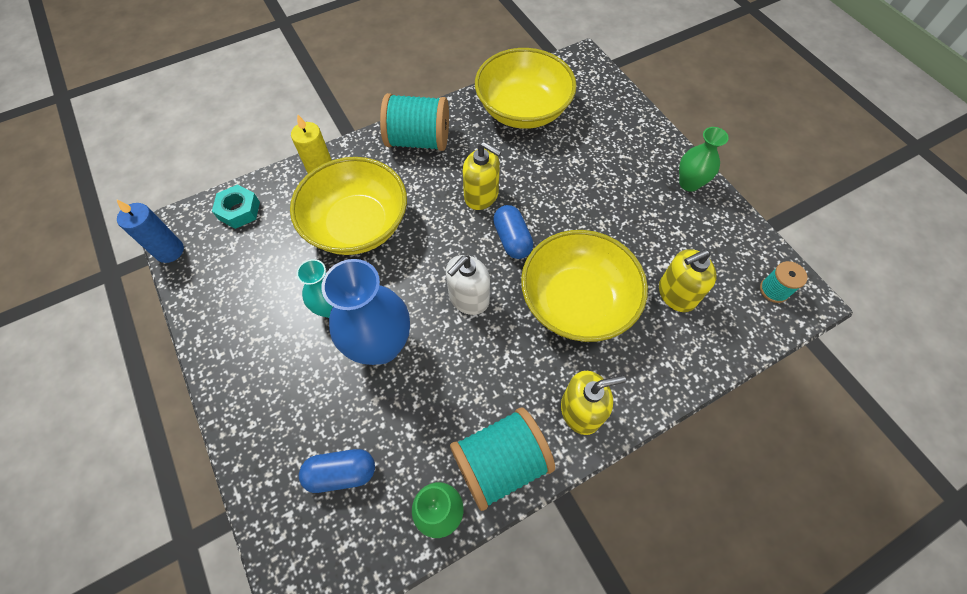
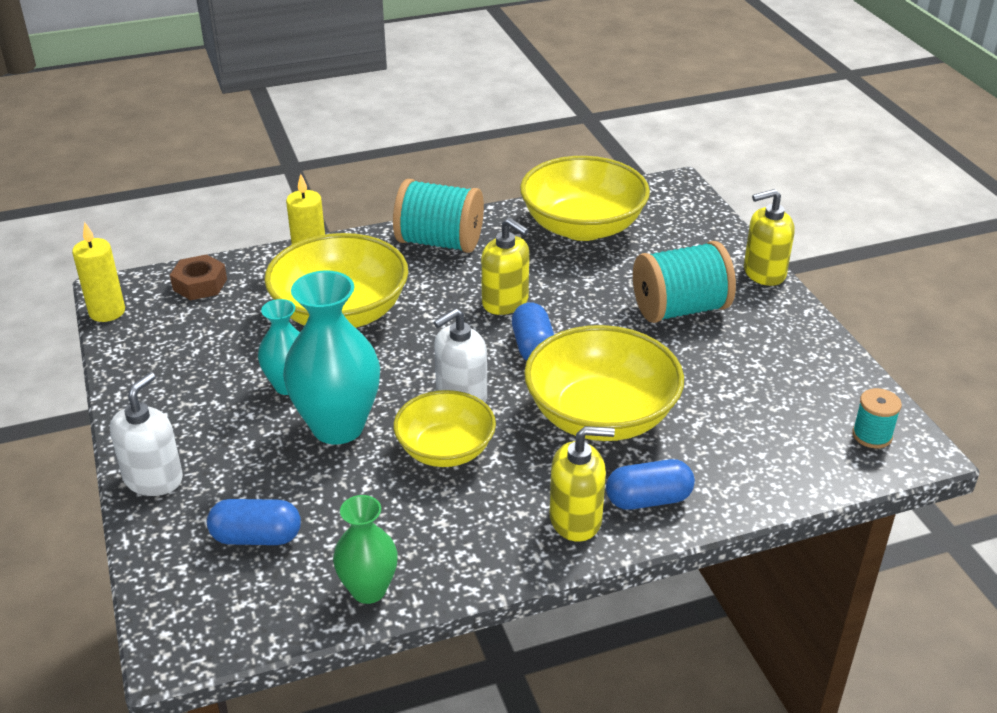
camera: 10 degrees right, 25 degrees down
(169, 251) = (107, 312): blue candle -> yellow candle
(239, 210) = (200, 284): turquoise nut -> brown nut
(246, 425) = (153, 479): none -> white soap dispenser
(380, 345) = (338, 427): blue vase -> turquoise vase
(468, 355) = (445, 449): none -> yellow bowl
(500, 463) = (458, 554): turquoise spool -> turquoise spool (680, 309)
(629, 381) = (648, 499): none -> blue capsule
(676, 294) = (736, 424): yellow soap dispenser -> yellow soap dispenser (764, 273)
(689, 183) = (785, 319): green vase -> none

